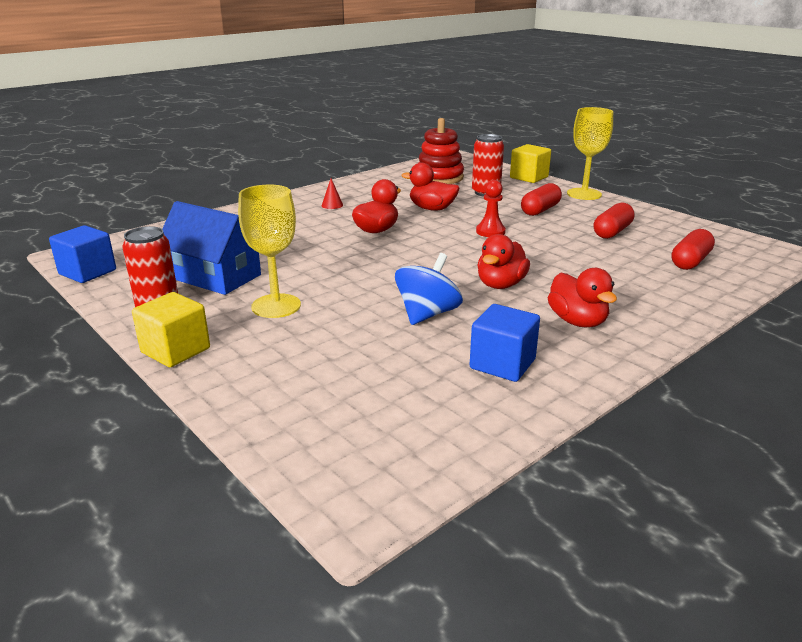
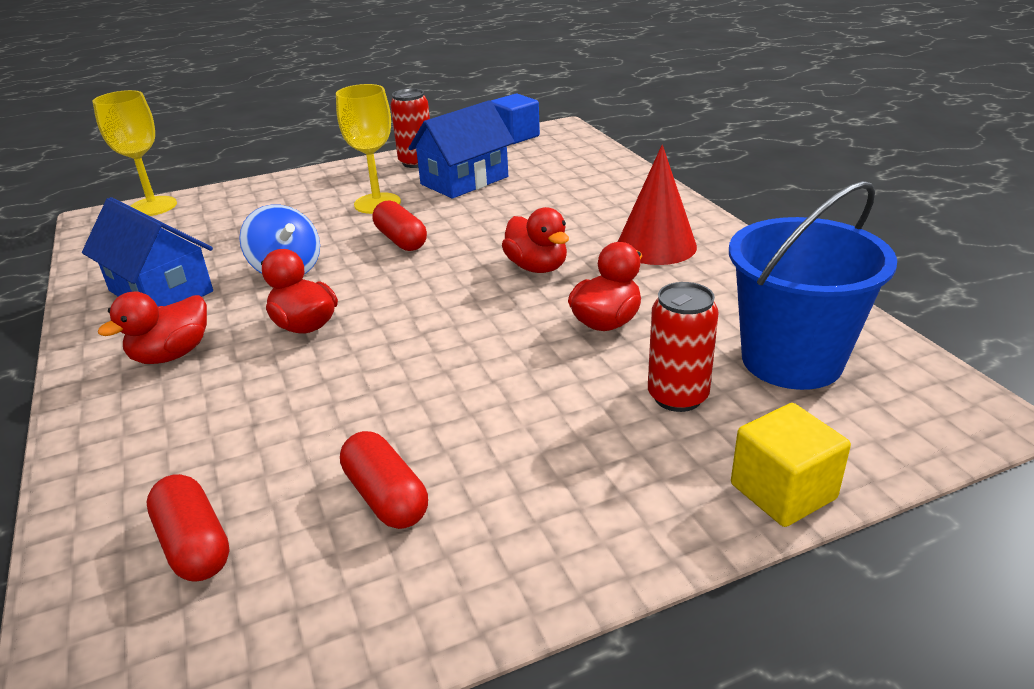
camera: 110 degrees right, 5 degrees up
(175, 350) = (340, 170): yellow cube -> none
(332, 205) = (656, 246): red cone -> red cone, size x2.43
(439, 177) = (791, 360): red stacking toy -> blue bucket
(490, 231) = (476, 356): red pawn -> none
(502, 364) = (161, 291): blue cube -> blue house
(540, 210) = (548, 439): red capsule -> red capsule (401, 240)
(577, 321) = (172, 354): red duck -> red duck turned 45 degrees counterclockwise
(584, 194) = (626, 546): yellow goblet -> yellow goblet (153, 206)

